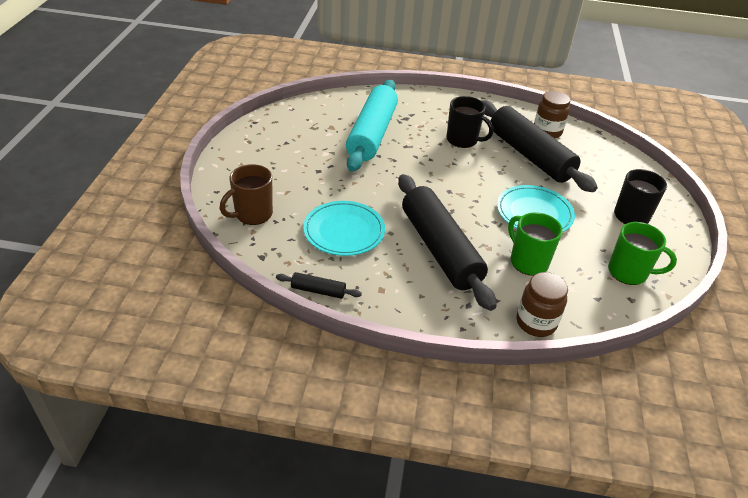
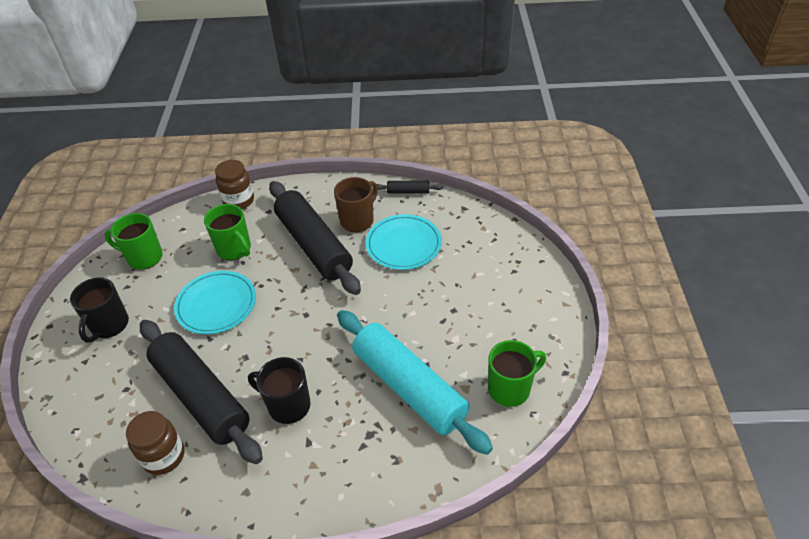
camera: 175 degrees right, 5 degrees up
(252, 214) = (493, 243): brown mug -> brown mug (358, 220)
(299, 121) = (510, 389): none -> green mug
(371, 134) = (409, 387): turquoise rolling pin -> turquoise rolling pin turned 45 degrees counterclockwise

